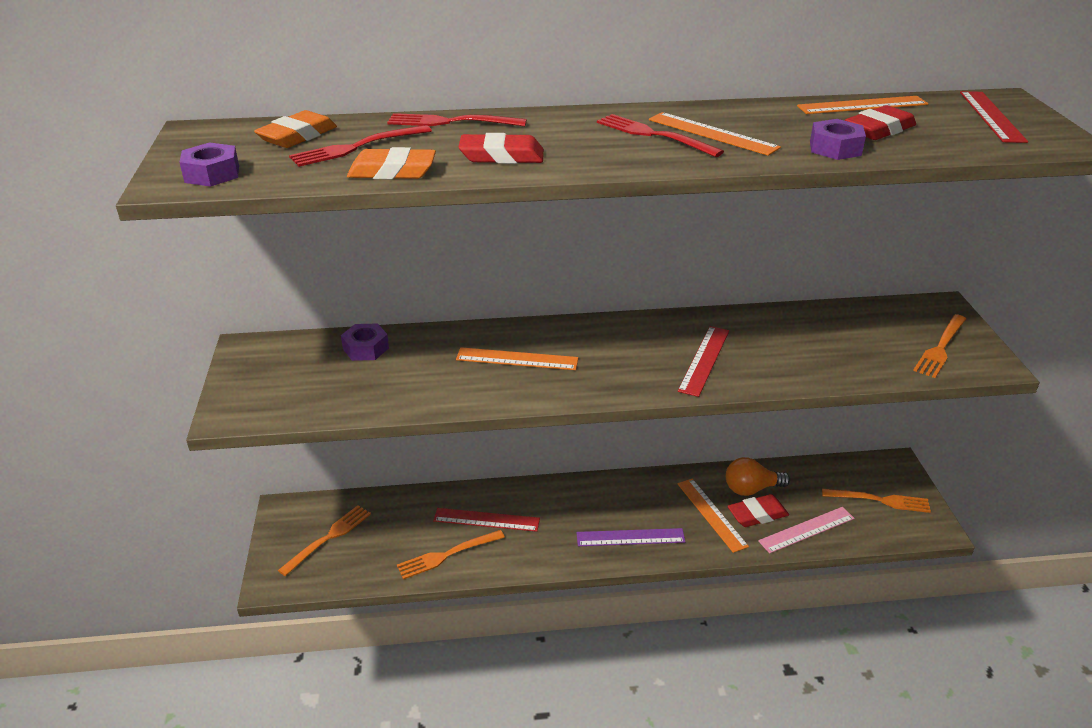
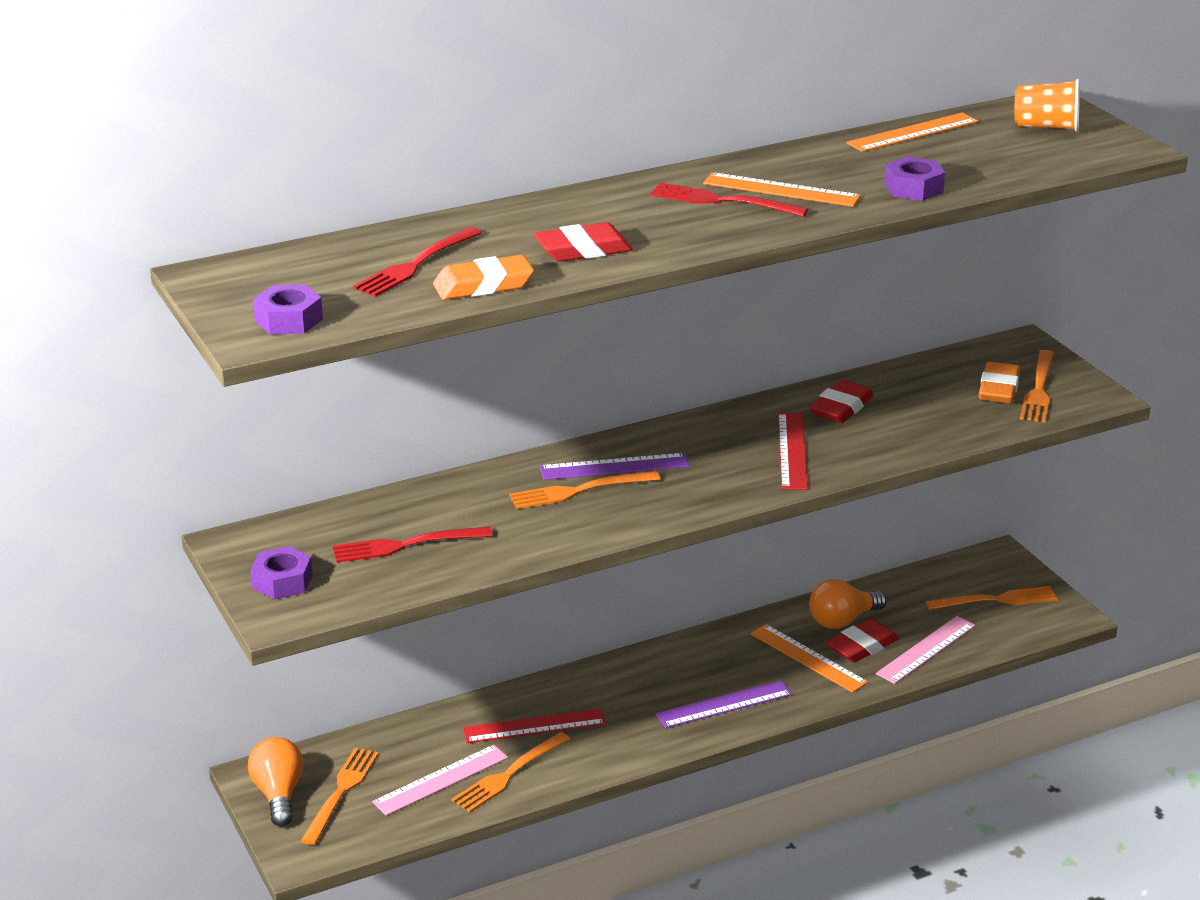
camera: 20 degrees left, 5 degrees down
(288, 528) = (278, 794): none -> orange light bulb
(297, 136) = (333, 262): orange eraser -> orange eraser (998, 389)
(366, 348) = (386, 515): purple nut -> purple nut (282, 581)
(399, 546) = (441, 780): none -> pink ruler
(450, 122) = (489, 219): red fork -> red fork (405, 545)
(517, 359) = (578, 491): orange ruler -> orange fork
(557, 345) = (614, 467): none -> purple ruler
(879, 130) = (944, 160): red eraser -> red eraser (841, 408)
(991, 116) = (1046, 127): red ruler -> orange cup

